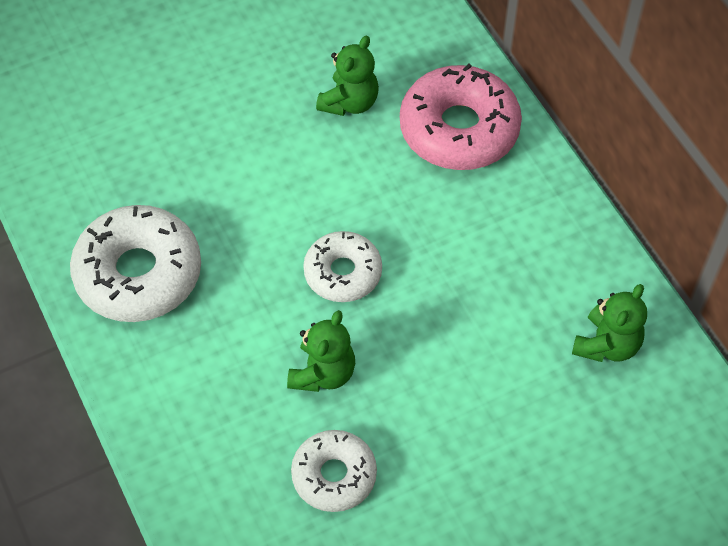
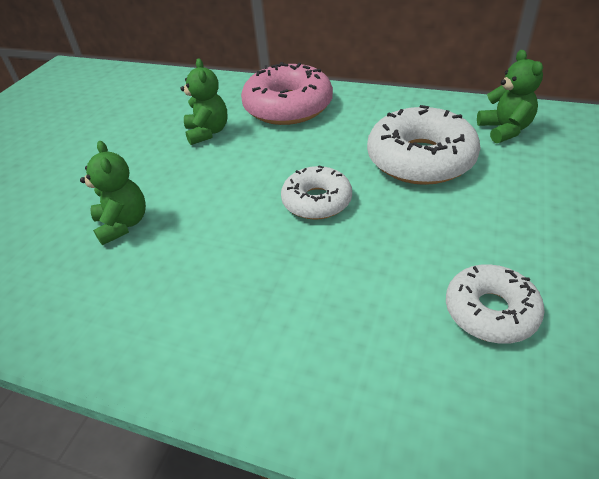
camera: 40 degrees left, 15 degrees down
(138, 273) = (162, 309): white donut -> white donut (420, 159)
(323, 373) = (385, 259): green teddy bear -> green teddy bear (123, 224)

